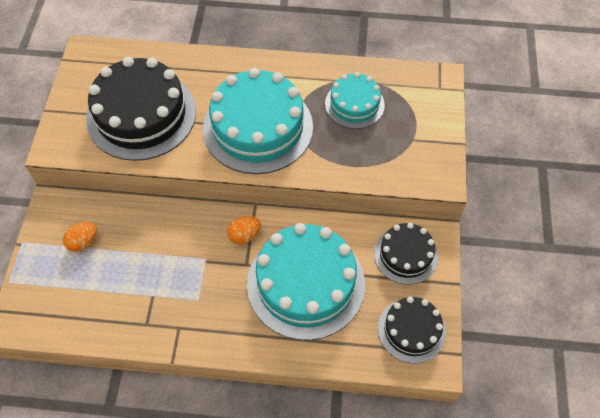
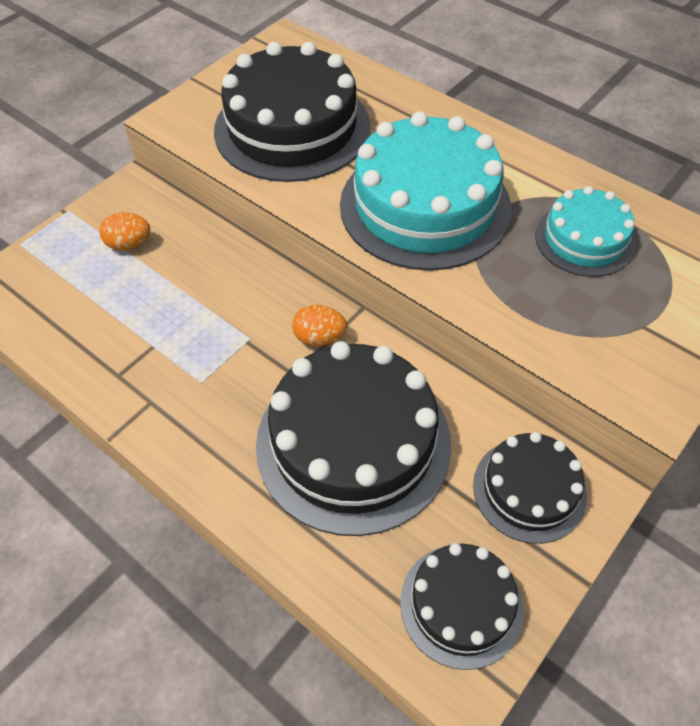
camera: 35 degrees right, 5 degrees down
(306, 283) = (353, 443): turquoise cake -> black cake

